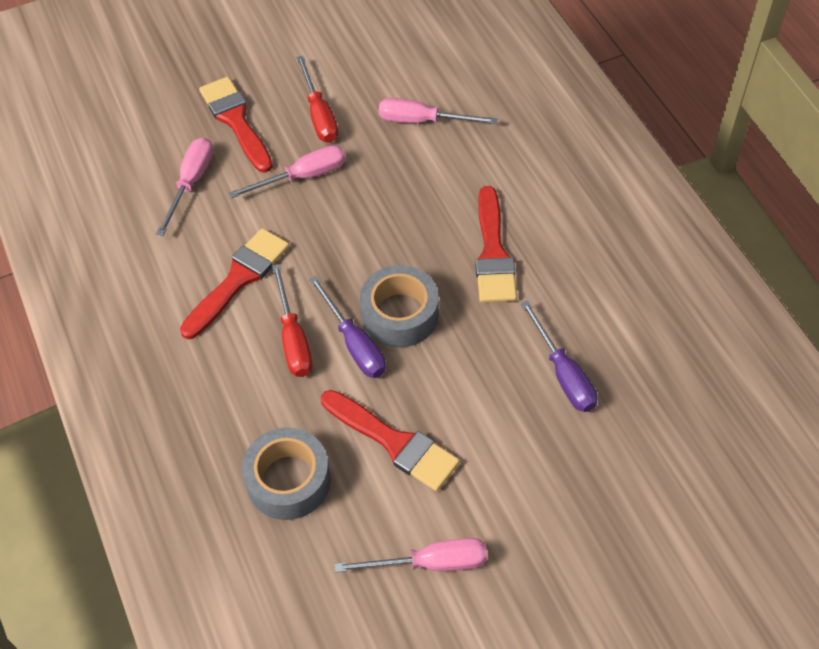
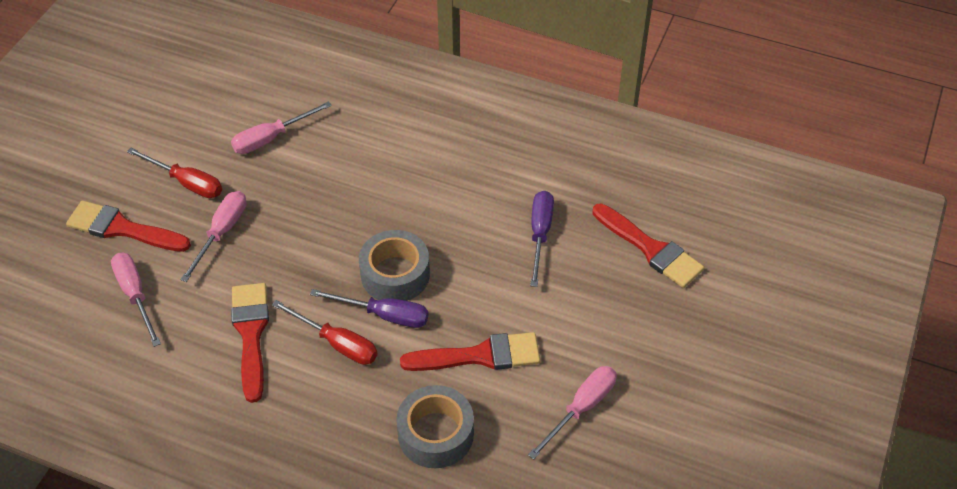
camera: 45 degrees left, 5 degrees down
(493, 253) = (415, 192): red brush -> red brush (650, 249)
(563, 373) = (540, 234): purple screwdriver -> purple screwdriver turned 105 degrees counterclockwise

